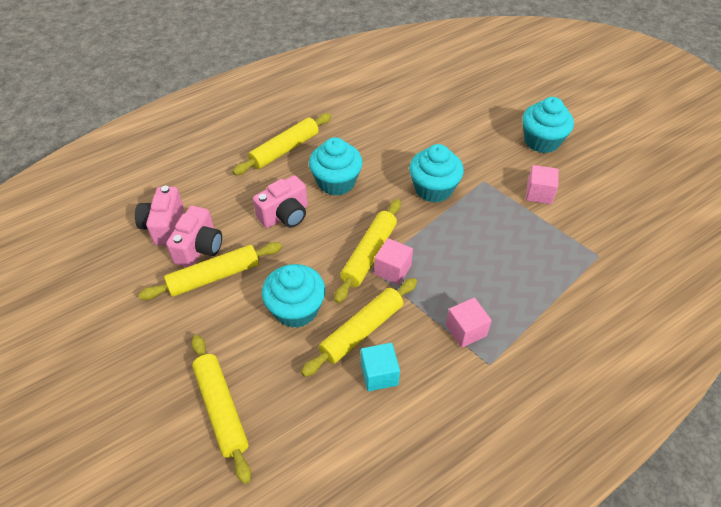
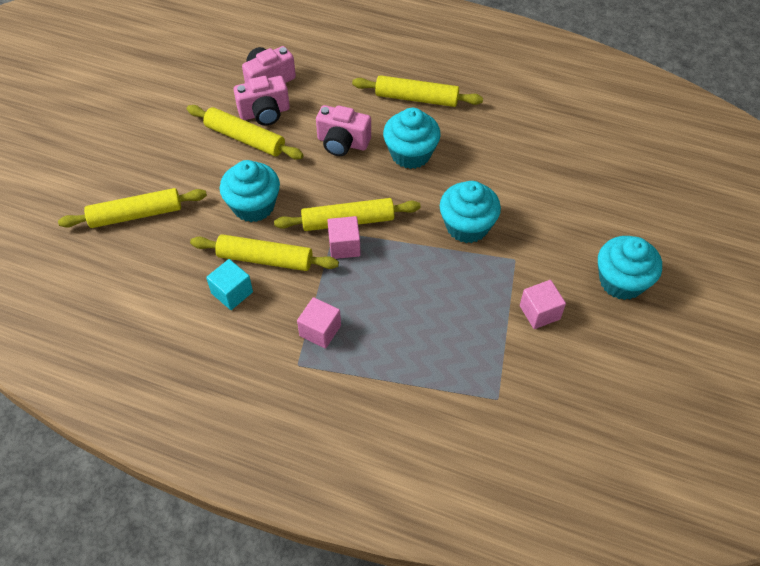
camera: 55 degrees right, 5 degrees up
(221, 409) = (136, 214): yellow rolling pin -> yellow rolling pin turned 45 degrees clockwise

